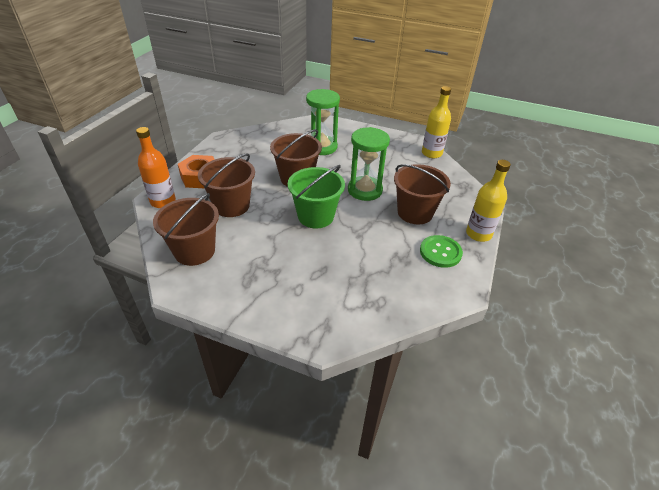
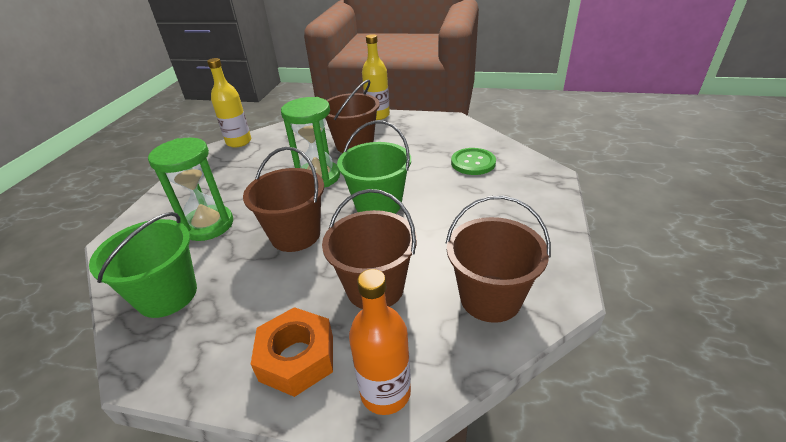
camera: 95 degrees left, 5 degrees down
(266, 139) = (167, 295): none -> green bucket
(440, 252) = (409, 130): green button -> green button (473, 163)

